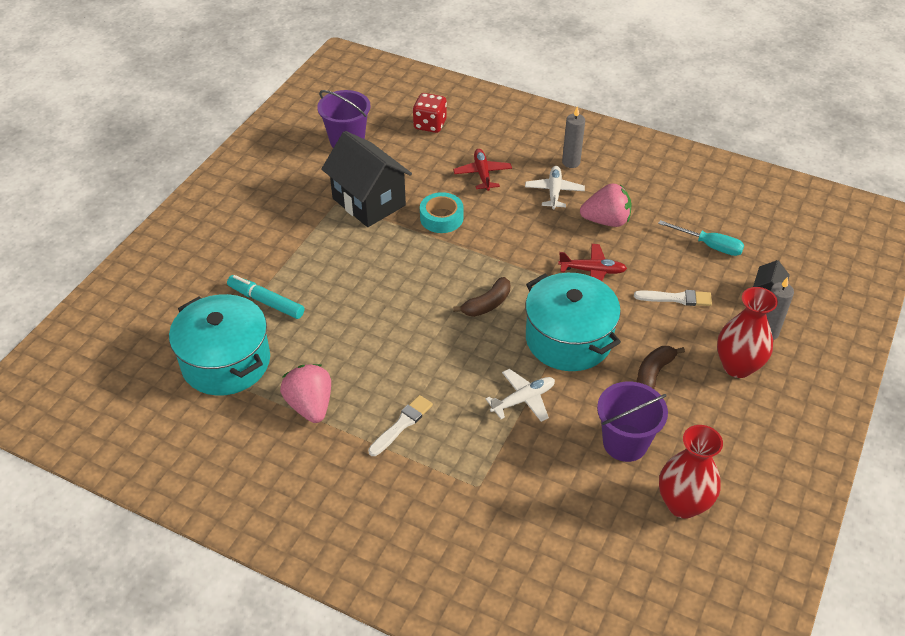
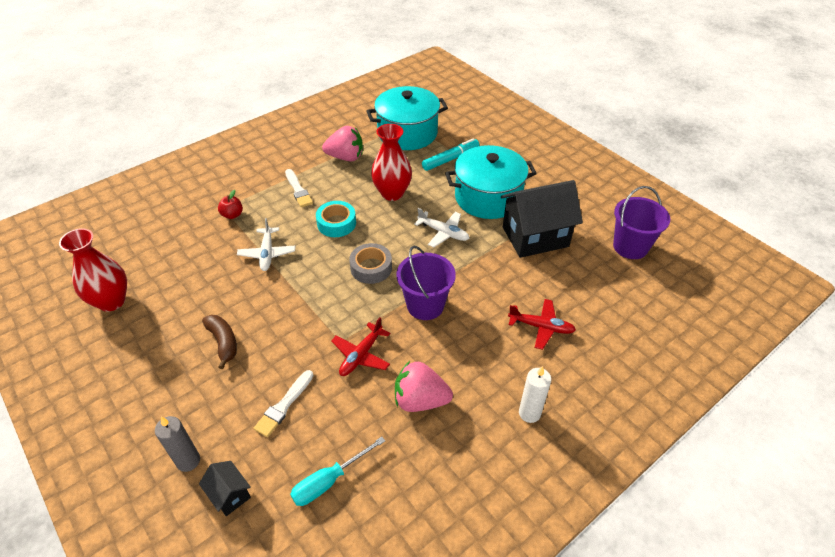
camera: 115 degrees right, 0 degrees up
(430, 124) = (640, 314): red dice -> none
(441, 218) = (491, 275): turquoise tape -> turquoise tape (336, 223)
(484, 469) = (232, 215): none -> red apple
(487, 304) = (371, 268): brown banana -> grey tape
(554, 191) = (487, 375): white plane -> white plane (443, 233)
(568, 339) = (299, 303): turquoise pot -> turquoise pot (488, 197)
(571, 162) = (529, 413): grey candle -> white candle
(606, 221) = (420, 400): pink strawberry -> pink strawberry turned 75 degrees clockwise
(625, 443) = (184, 293): purple bucket -> purple bucket (425, 305)
(737, 366) = (178, 409): red vase -> red vase (392, 193)

